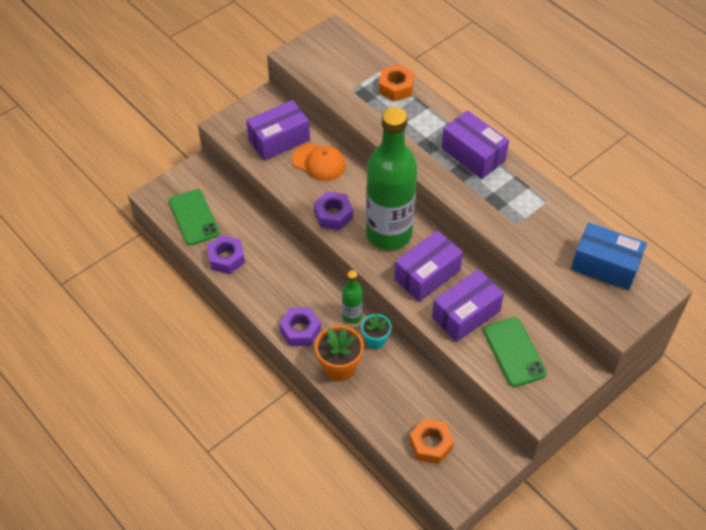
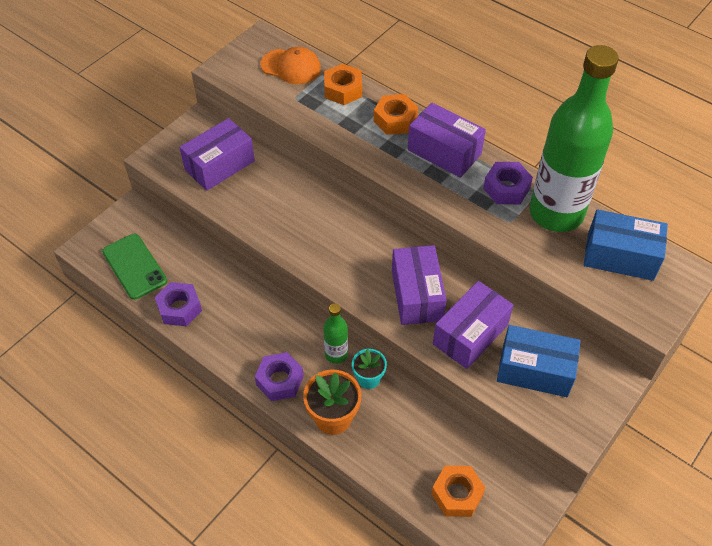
camera: 10 degrees left, 0 degrees up
(319, 162) = (269, 184): orange cap -> orange cap (291, 67)
(333, 215) = (296, 241): purple nut -> purple nut (506, 188)
(389, 234) = (364, 254): green bottle -> green bottle (556, 213)
(427, 275) = (417, 295): purple box -> purple box turned 45 degrees counterclockwise
(436, 120) = (395, 120): none -> orange nut
(514, 352) = (534, 370): green phone -> blue box

